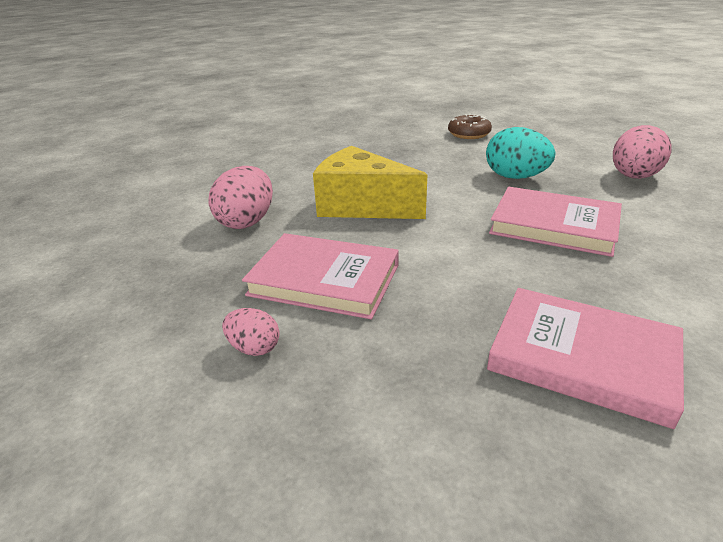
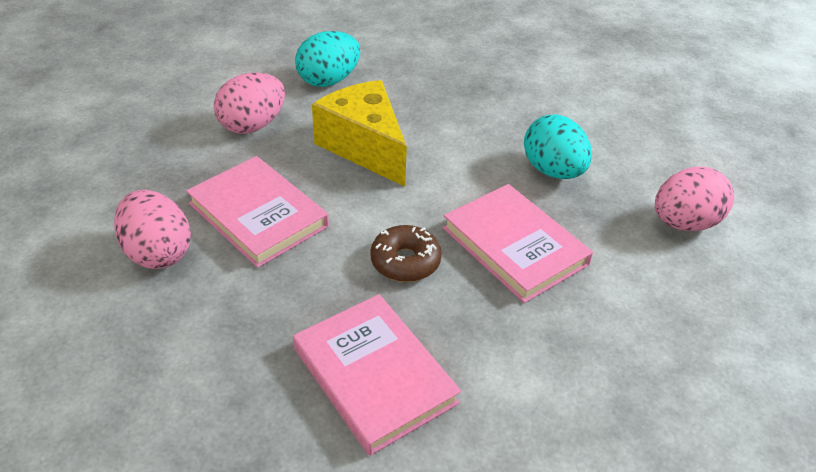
camera: 25 degrees right, 10 degrees up
(254, 348) = (158, 252): pink egg -> pink egg, size x1.81
(282, 177) = (328, 81): none -> turquoise egg
(469, 134) = (578, 89): brown donut -> brown donut (405, 261)

